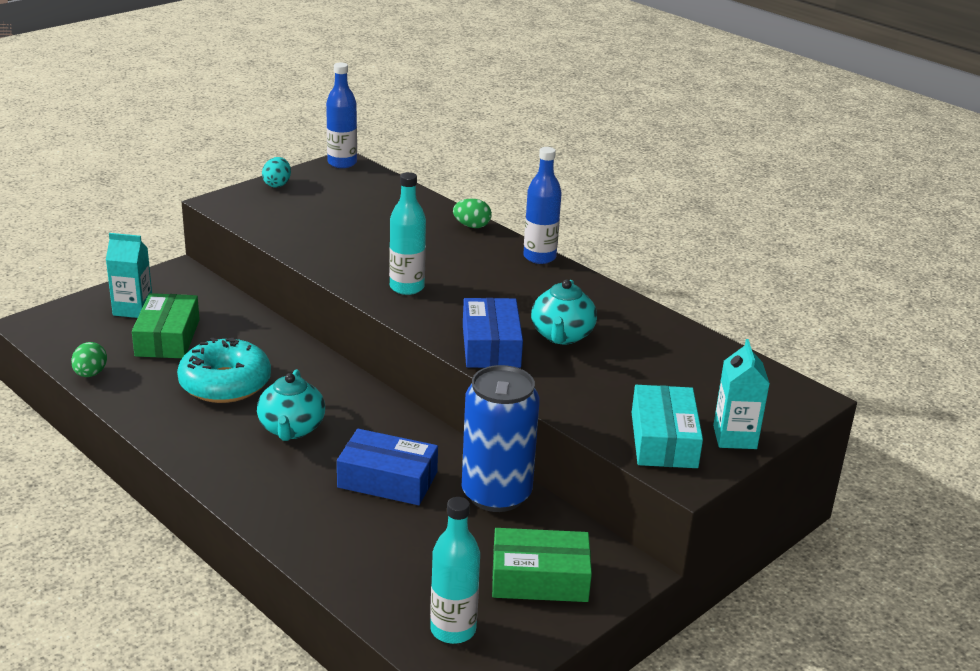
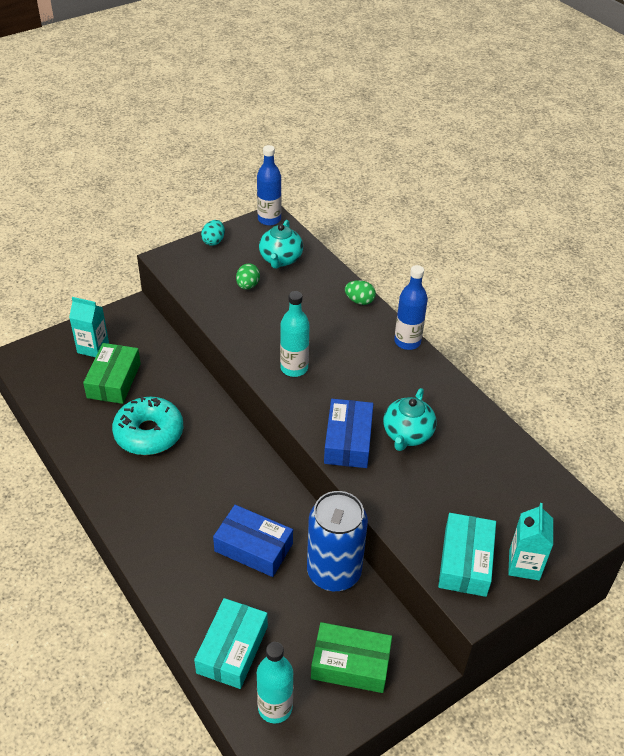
camera: 10 degrees right, 15 degrees up
(90, 374) = (52, 413): green egg -> green egg (248, 285)
(291, 429) = (190, 486): turquoise teapot -> turquoise teapot (280, 259)
(383, 579) = (232, 649): none -> turquoise box

